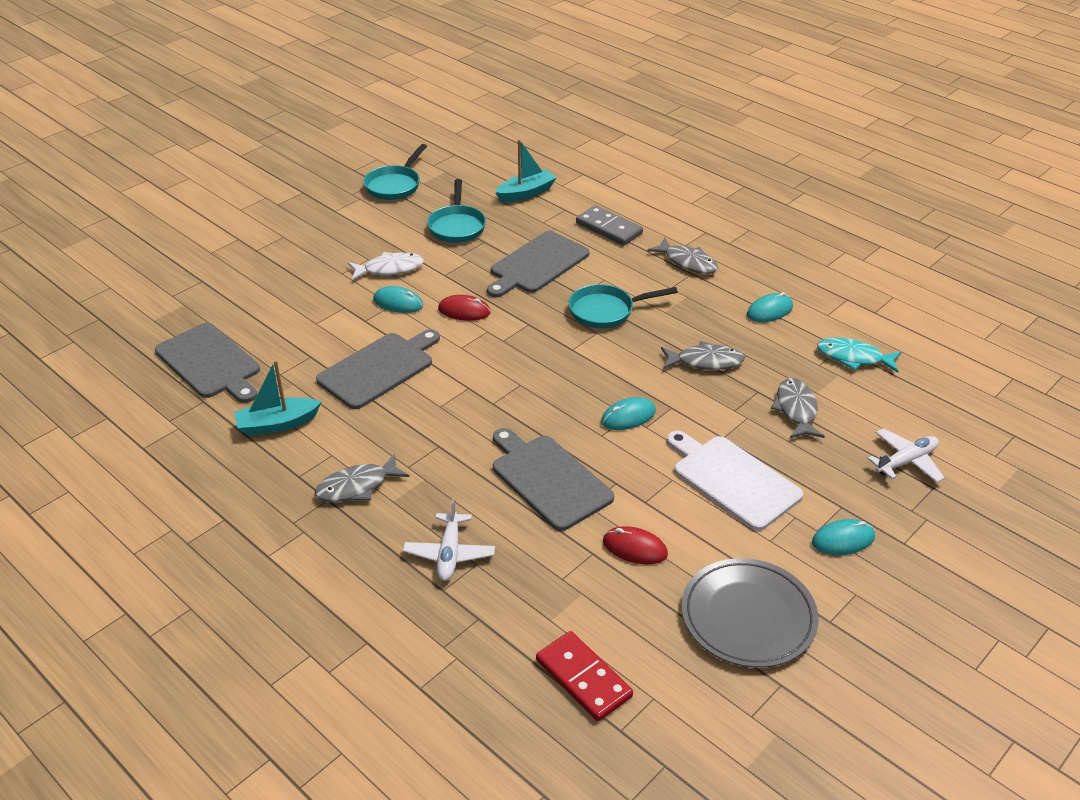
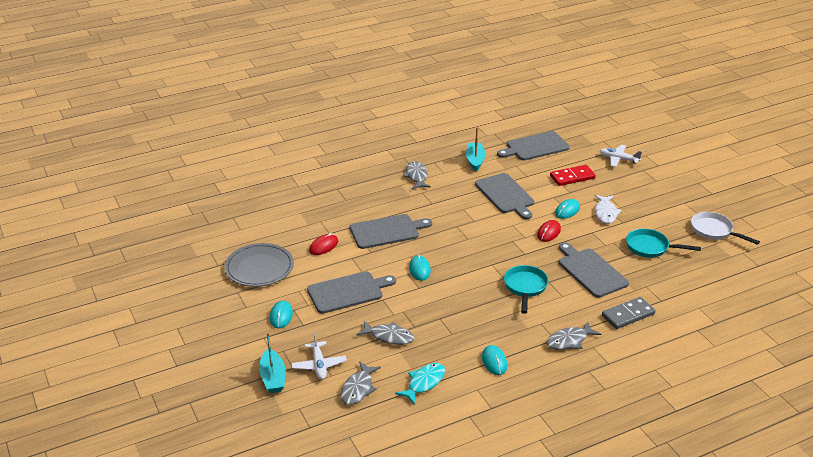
camera: 110 degrees right, 5 degrees down
(395, 185) = (714, 231): turquoise pan -> white pan
(449, 553) = (357, 194): white plane -> white plane (618, 159)
(526, 193) = (690, 287): turquoise boat -> turquoise boat (273, 378)
(583, 678) = (263, 214): red domino -> red domino (572, 177)
(705, 361) = (453, 314): grey fish -> grey fish (358, 388)
(733, 479) = (348, 292): white cutting board -> grey cutting board

